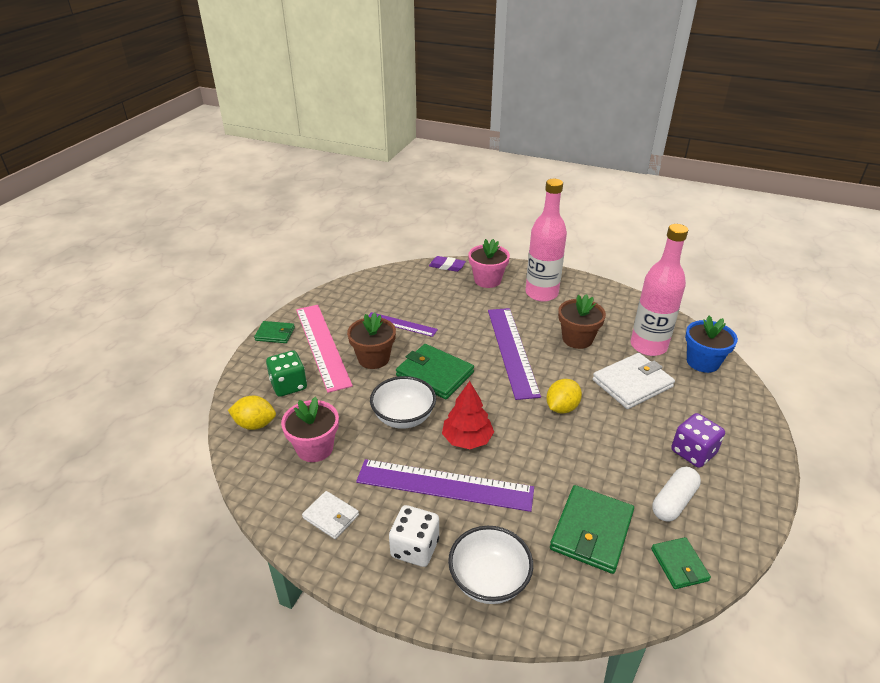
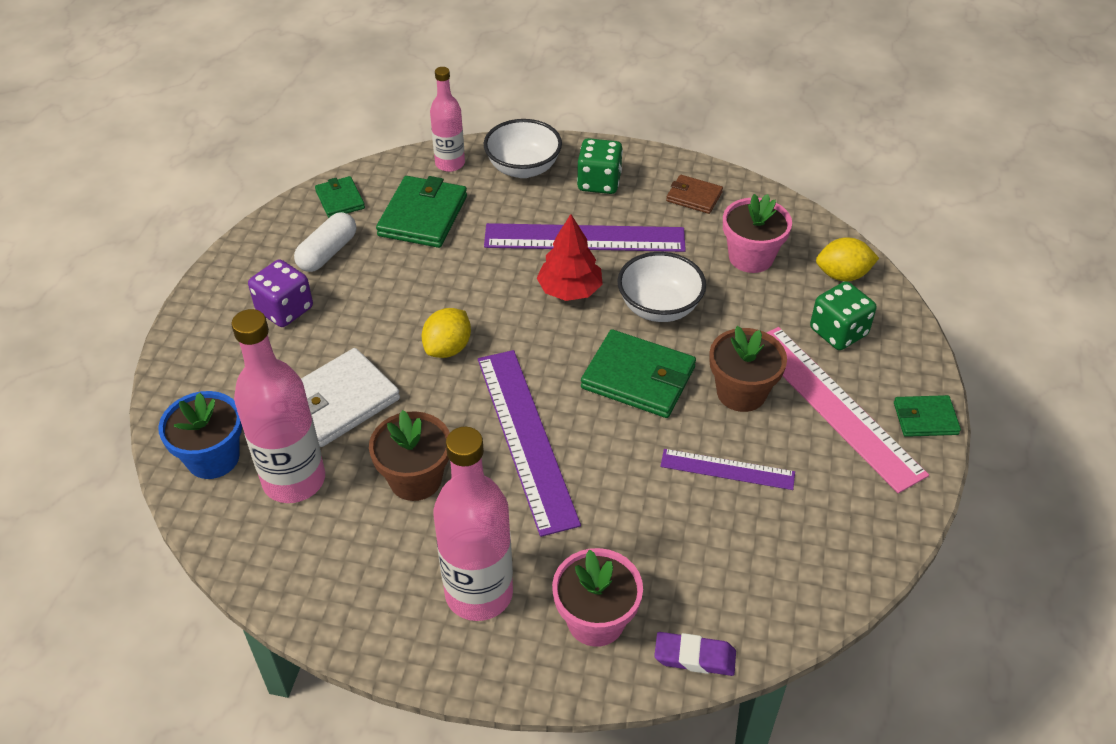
camera: 170 degrees right, 10 degrees up
(331, 516) = (694, 197): white wallet -> brown wallet
(415, 548) = (599, 182): white dice -> green dice
(568, 600) = (450, 163): none -> pink bottle

